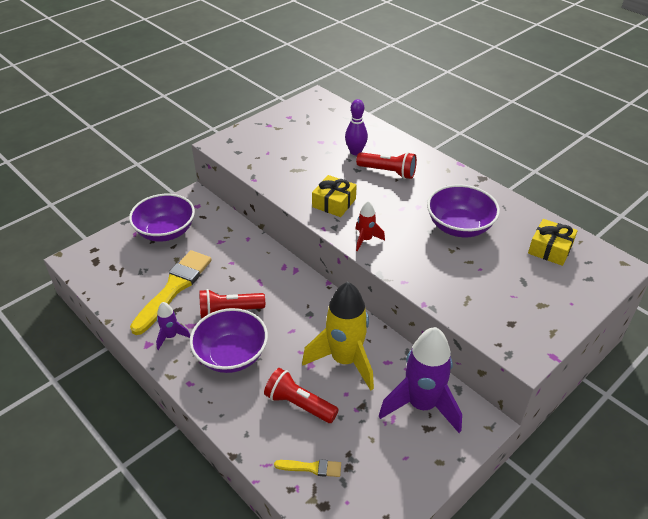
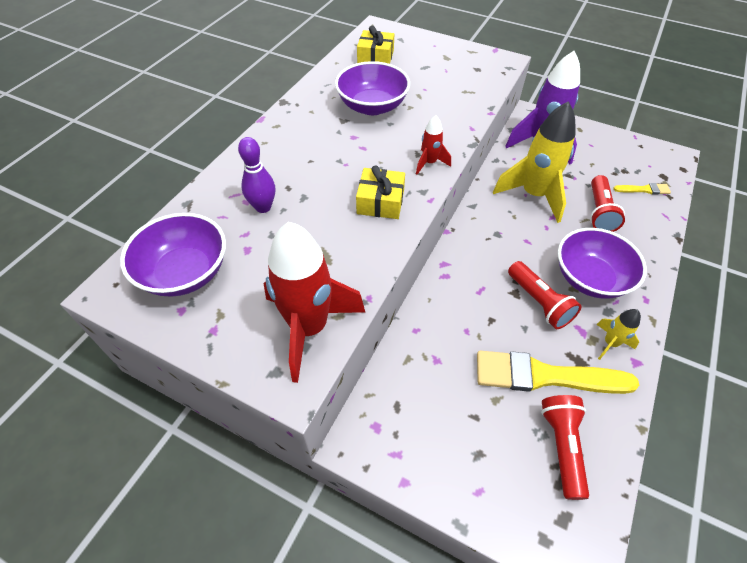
camera: 110 degrees left, 10 degrees up
(165, 231) = (452, 444): purple bowl -> purple bowl (185, 272)
(171, 336) = (610, 343): purple rocket -> yellow rocket
(248, 155) = (309, 328): none -> red rocket
(311, 468) = (644, 189): yellow brush -> yellow brush turned 105 degrees clockwise
(388, 172) = (298, 170): red flashlight -> red flashlight (562, 446)

